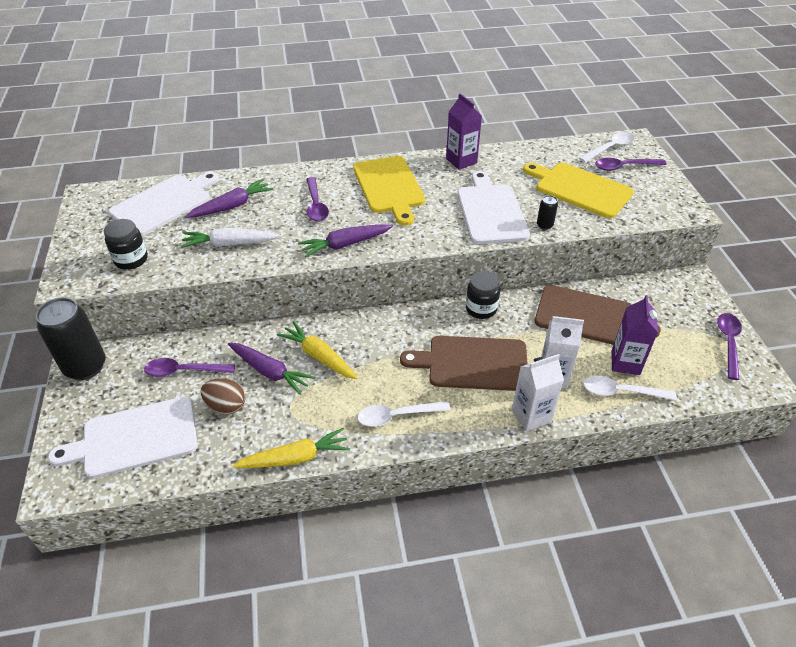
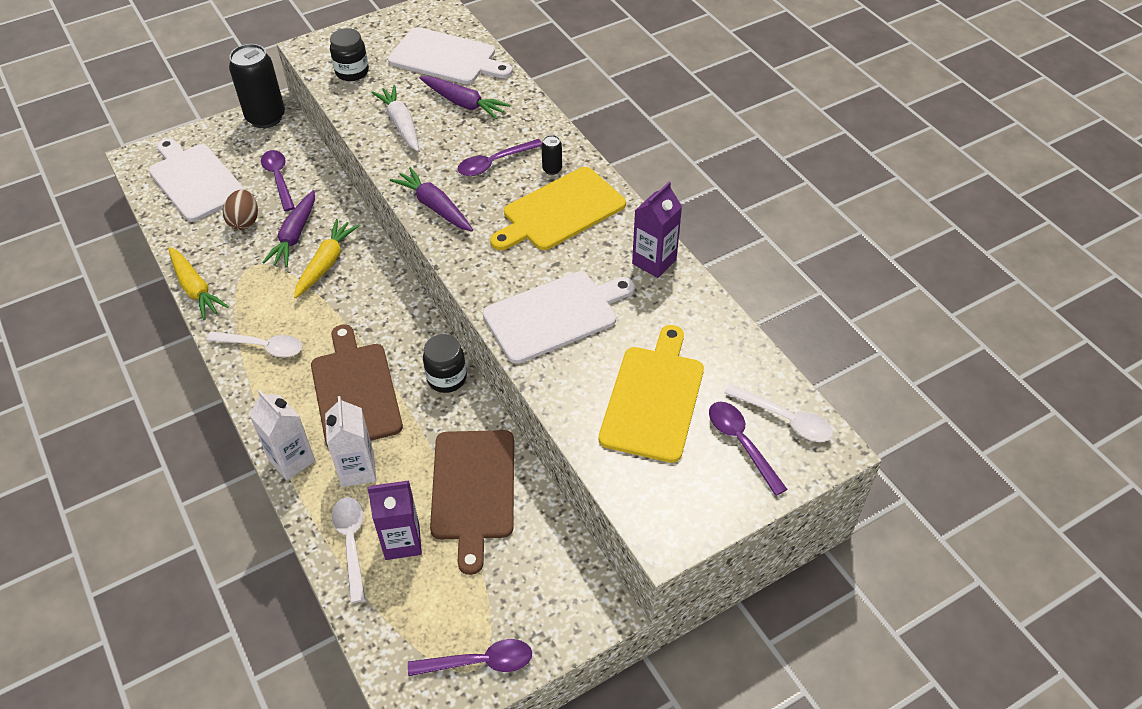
camera: 70 degrees right, 5 degrees up
(397, 416) = (263, 347): white spoon -> white spoon turned 135 degrees clockwise
(544, 225) = (550, 374): black can -> black can (552, 169)

